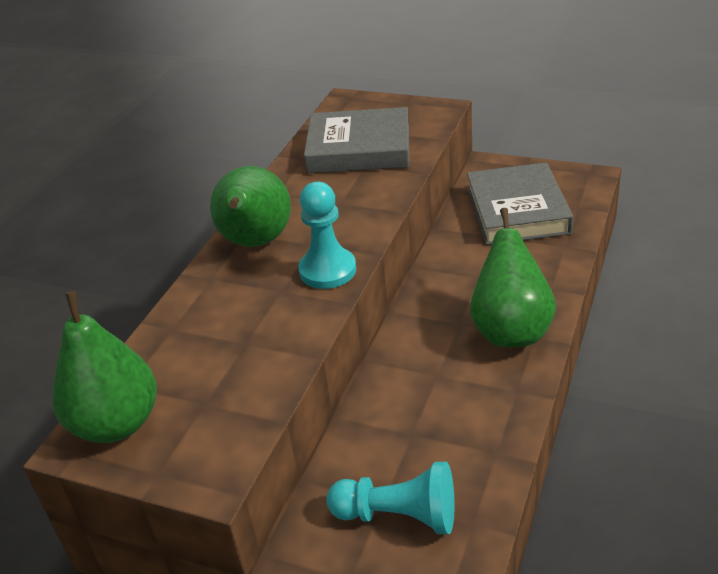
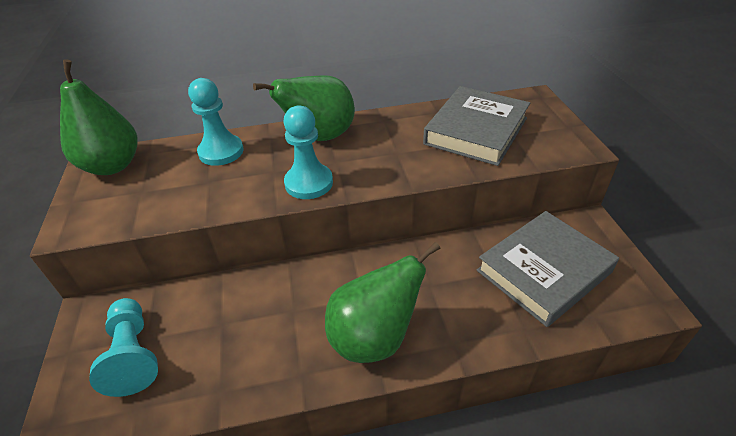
camera: 55 degrees right, 5 degrees up
(198, 321) = (221, 152): none -> turquoise pawn
(359, 148) = (476, 131): grey book -> grey book turned 60 degrees clockwise

